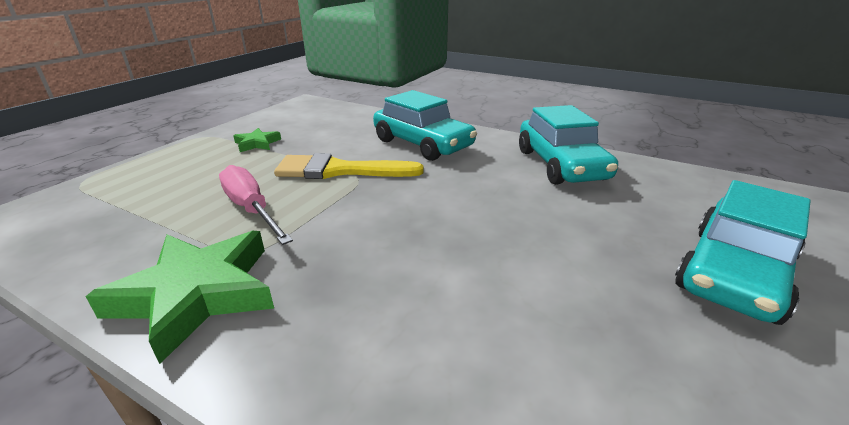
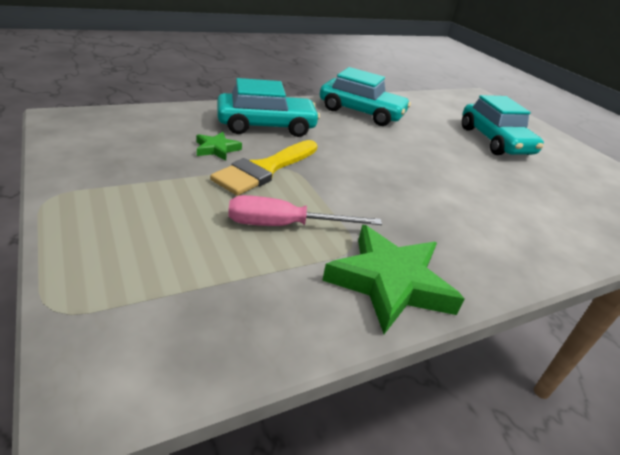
camera: 60 degrees left, 5 degrees up
(257, 143) = (137, 178): green star -> green star (217, 149)

